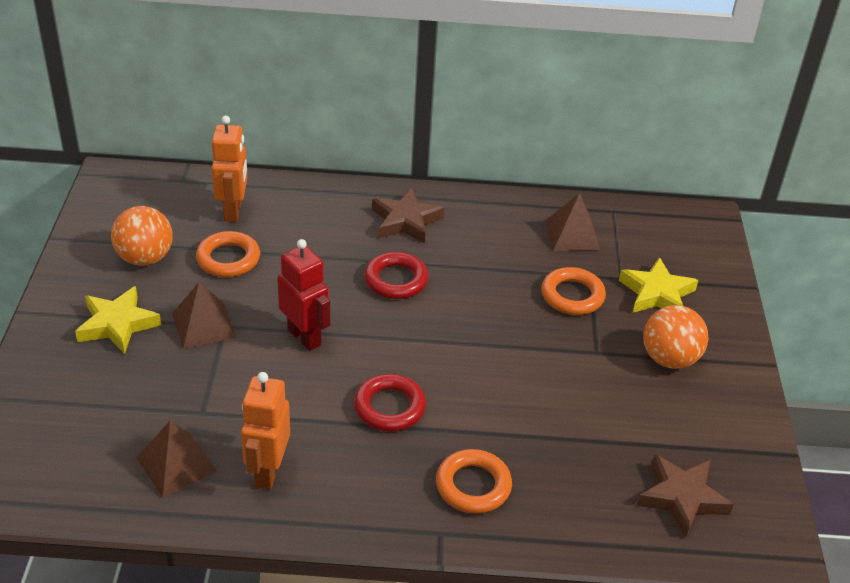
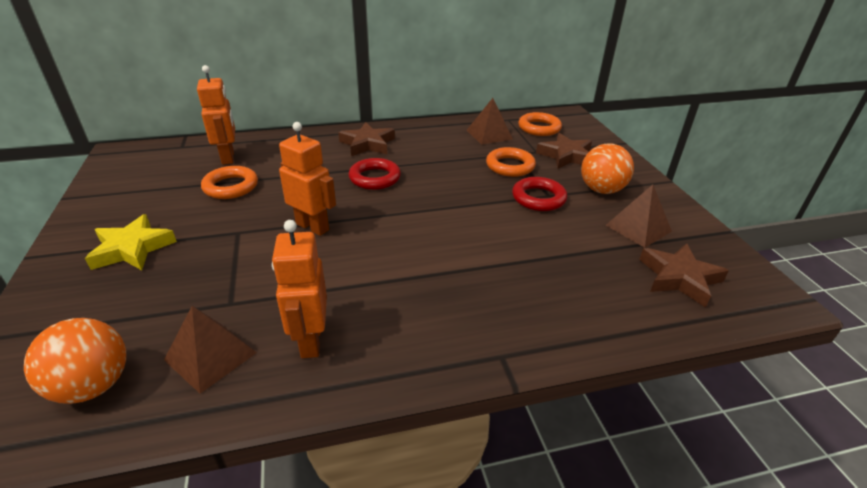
camera: 15 degrees left, 5 degrees down
(145, 258) = (155, 197): orange ball -> orange ball (93, 386)
(204, 325) = (218, 234): brown pyramid -> brown pyramid (638, 228)
(304, 337) = (313, 227): red robot -> orange robot
(389, 407) = (406, 262): red ring -> red ring (538, 198)
(473, 486) = (508, 308): orange ring -> orange ring (539, 128)
(656, 294) = (566, 156): yellow star -> brown star

